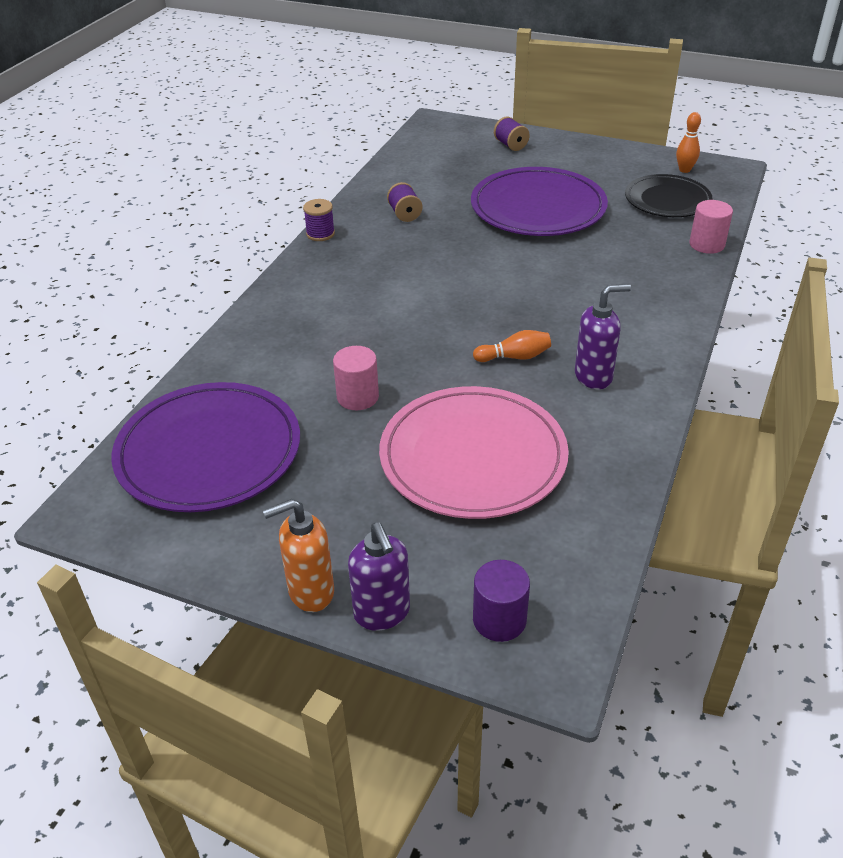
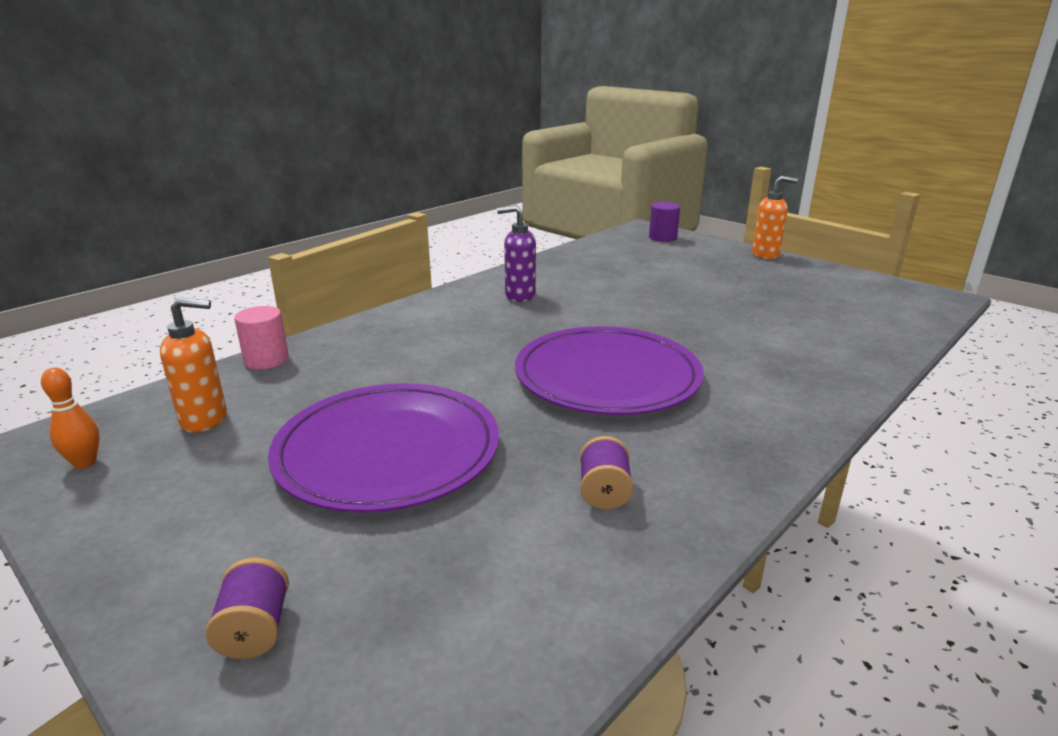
camera: 160 degrees left, 15 degrees down
(209, 452) = (854, 308): purple plate -> purple plate (607, 377)
(320, 234) = (761, 488): purple spool -> none
(357, 397) = (725, 316): pink cylinder -> none
(382, 613) = (724, 246): purple soap dispenser -> none
(473, 457) = (645, 278): pink plate -> none
(514, 357) = (573, 315): orange bowling pin -> none
(667, 200) = (205, 420): black plate -> orange soap dispenser

